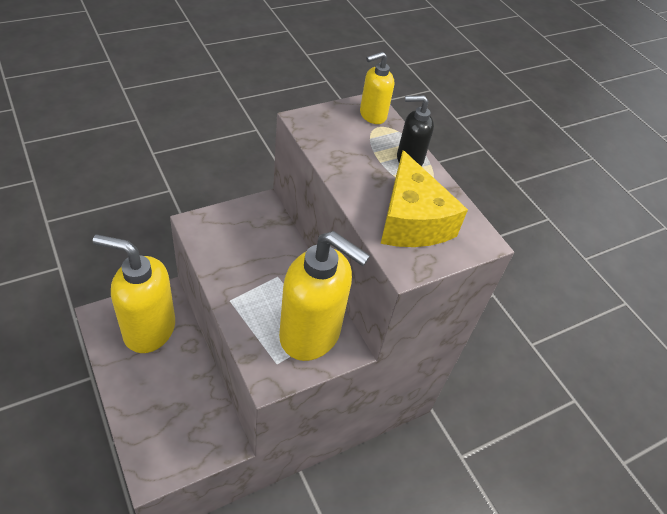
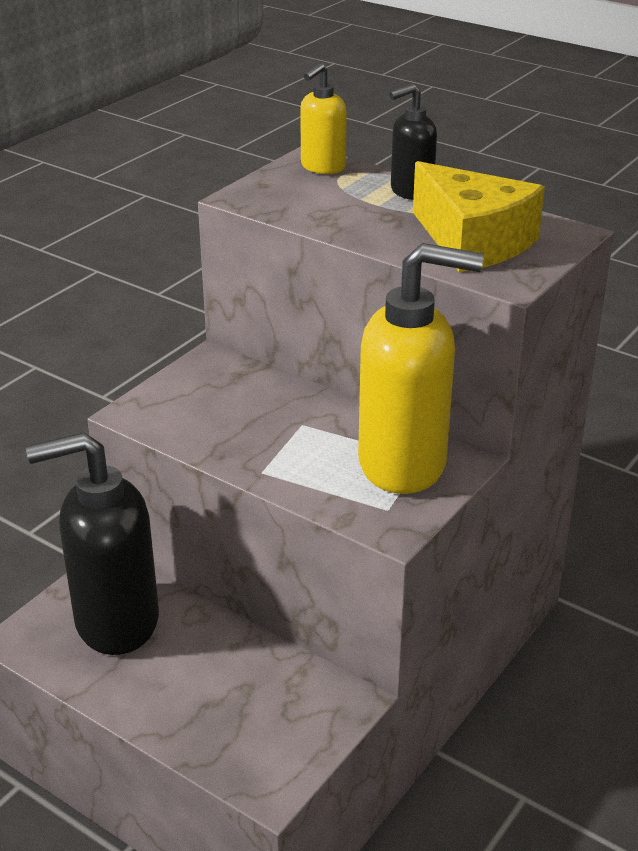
camera: 20 degrees left, 15 degrees down
(148, 329) = (115, 622): yellow soap dispenser -> black soap dispenser

